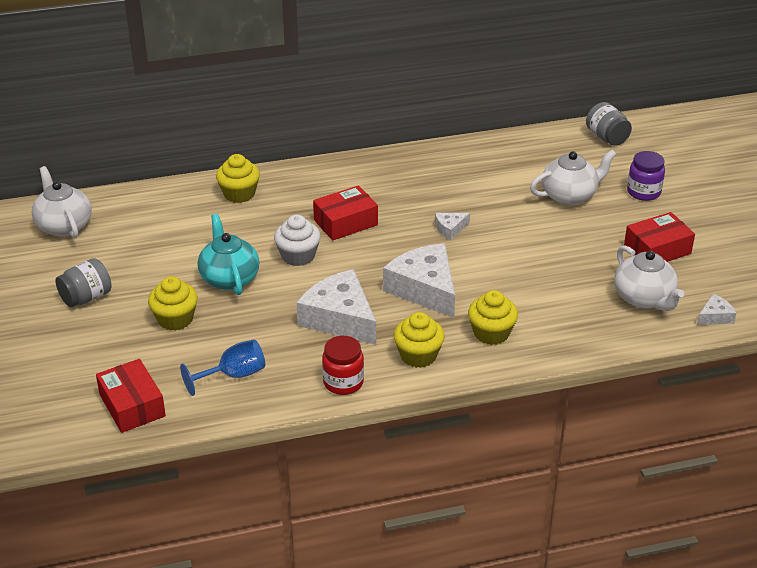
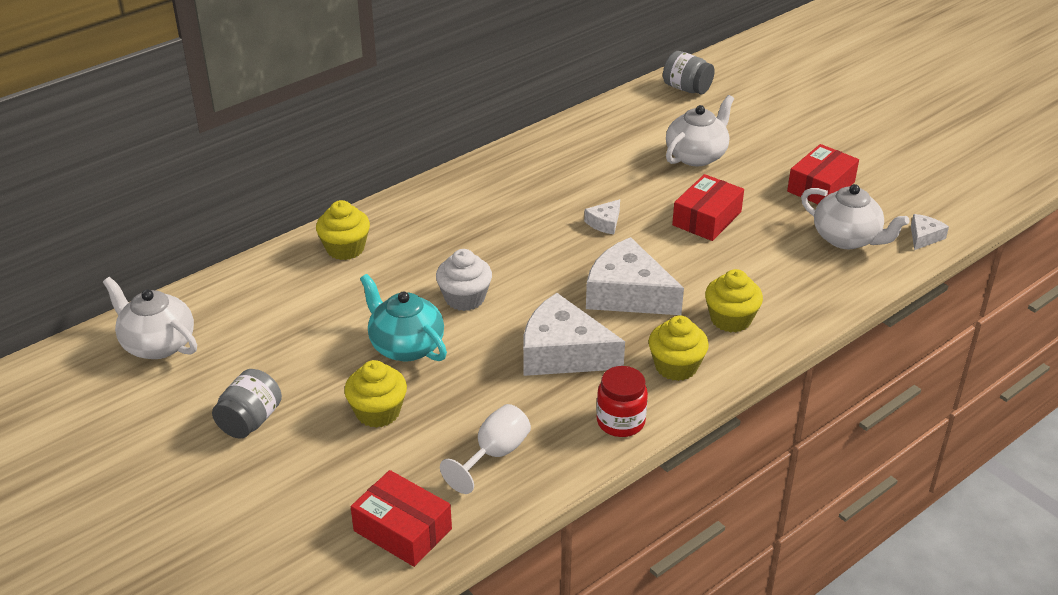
camera: 25 degrees left, 0 degrees up
(233, 375) = (494, 454): blue goblet -> white goblet
(345, 222) = (489, 247): red box -> red box (707, 218)
(643, 192) = (764, 133): purple jar -> none

